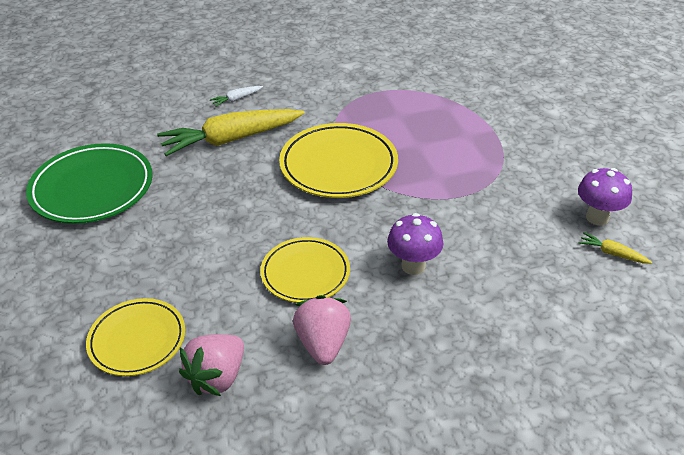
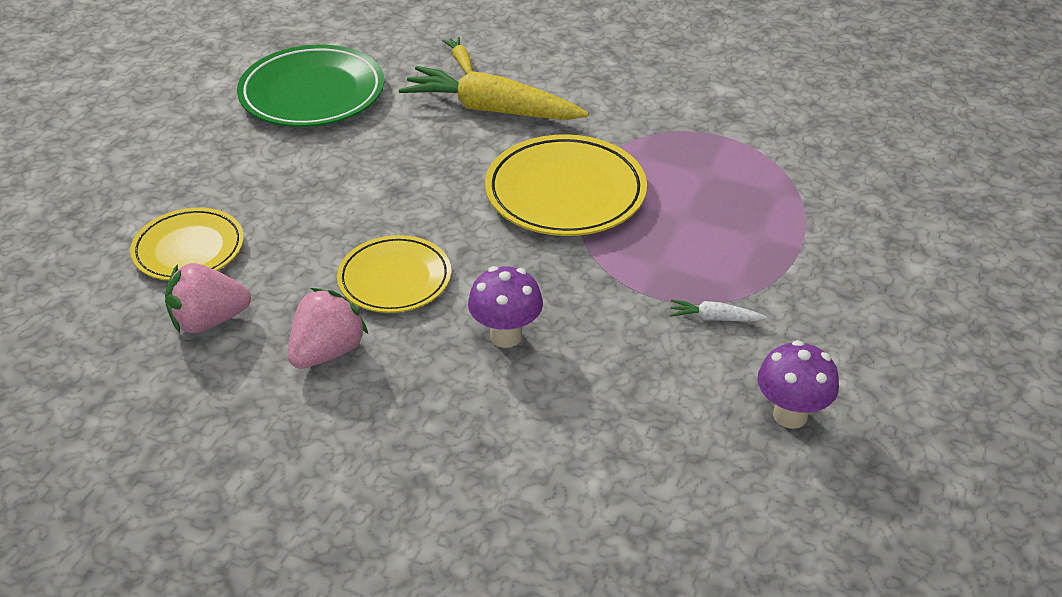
camera: 40 degrees right, 0 degrees up
(236, 99) = (549, 70): white carrot -> white carrot (714, 318)
(612, 253) = (750, 463): yellow carrot -> yellow carrot (461, 61)

